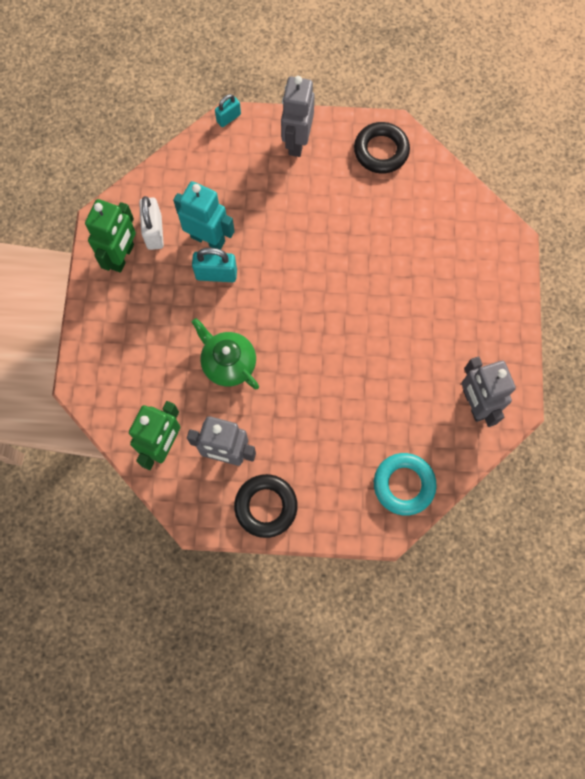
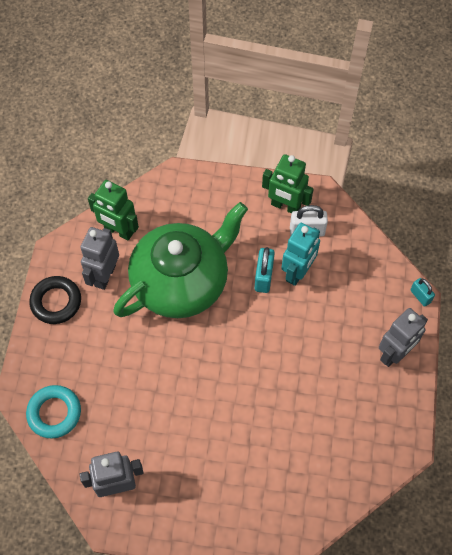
camera: 95 degrees right, 10 degrees down
(228, 363) = (182, 281): green teapot -> green teapot, size x2.08
(296, 142) = (394, 354): grey robot -> grey robot turned 120 degrees clockwise
(381, 151) = (384, 431): black ring -> none

